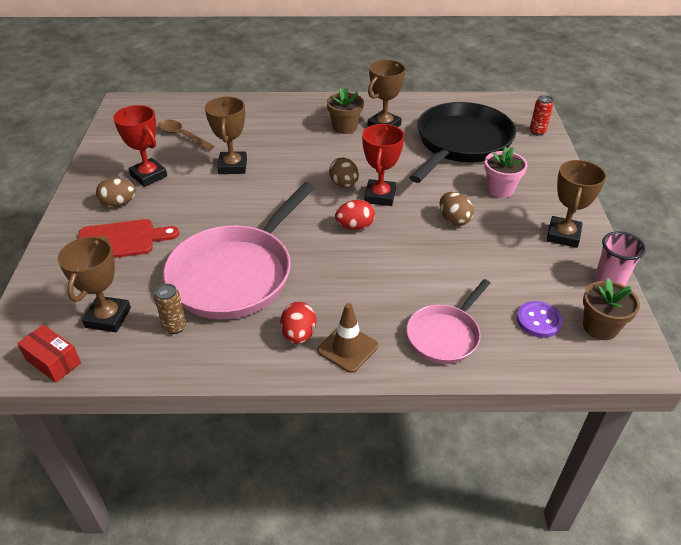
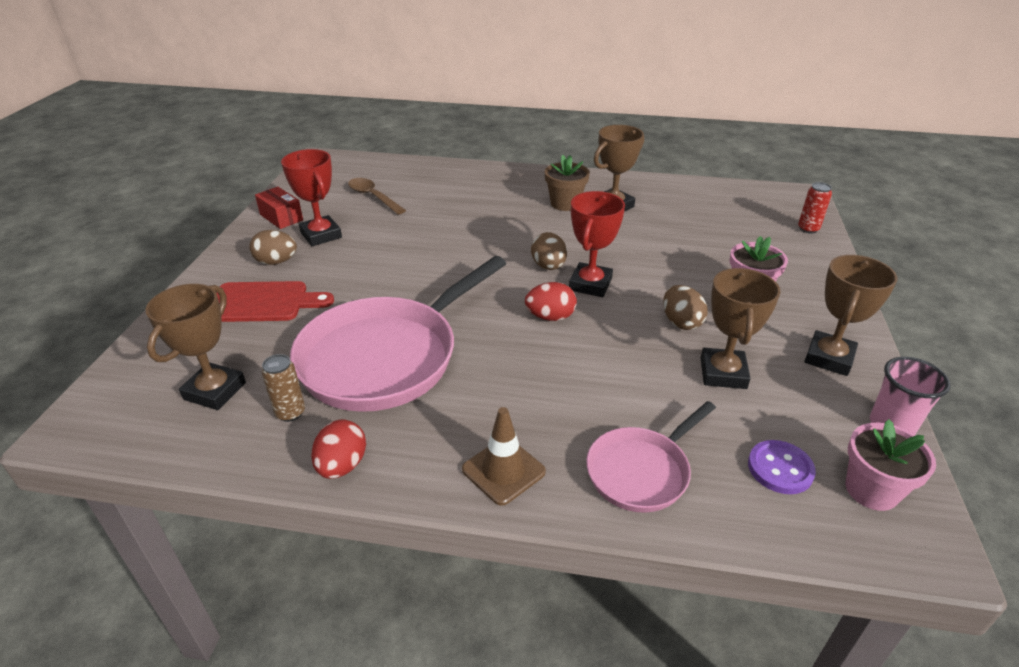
camera: 10 degrees right, 5 degrees down
(53, 361) = (130, 436): red box -> red box (281, 217)
(233, 166) = (420, 234): brown trophy -> brown trophy (723, 373)
(299, 335) = (443, 444): red egg -> red egg (342, 465)
(460, 144) = (705, 234): black pan -> none
(600, 327) = (871, 490): brown flower pot -> pink flower pot

